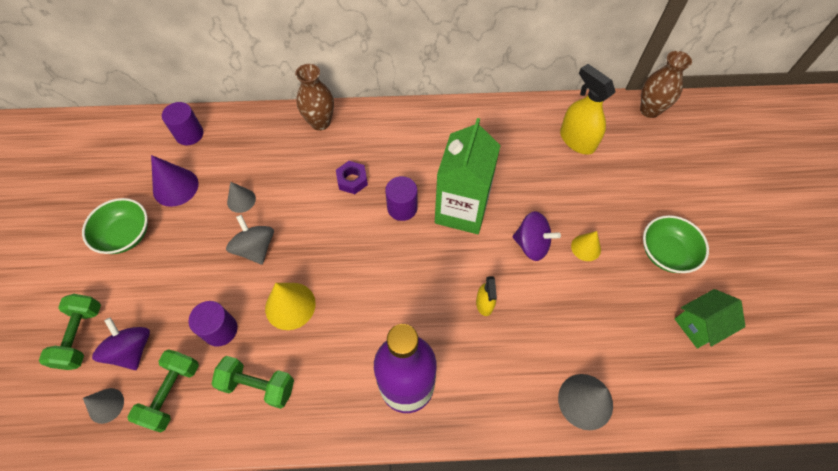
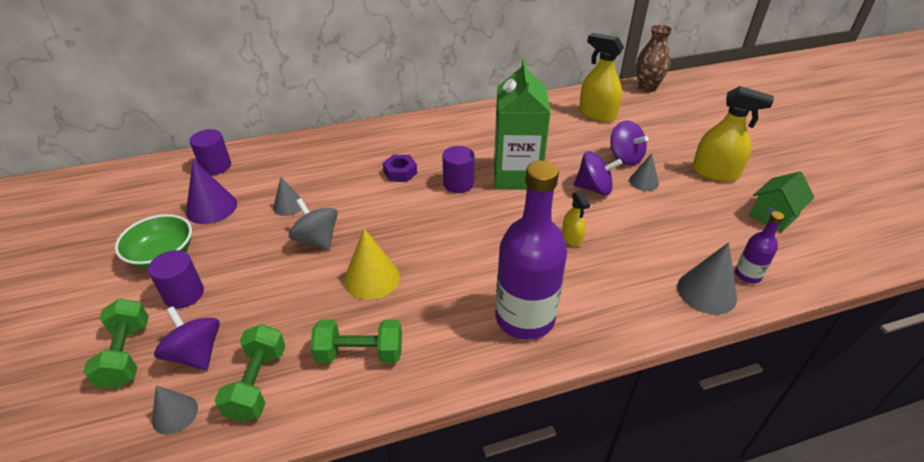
camera: 15 degrees left, 20 degrees down
(220, 330) = (299, 314): purple cylinder -> purple cylinder (184, 294)
(320, 122) = (352, 138): brown vase -> none
(580, 210) = (625, 158): none -> purple spinning top
(586, 247) = (644, 182): yellow cone -> grey cone
(635, 392) = (747, 275): none -> purple bottle
(666, 253) = (715, 173): green bowl -> yellow spray bottle

